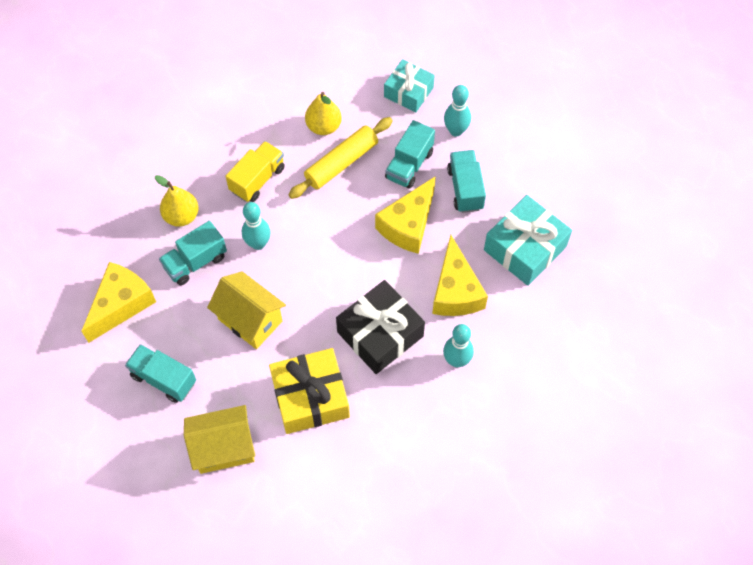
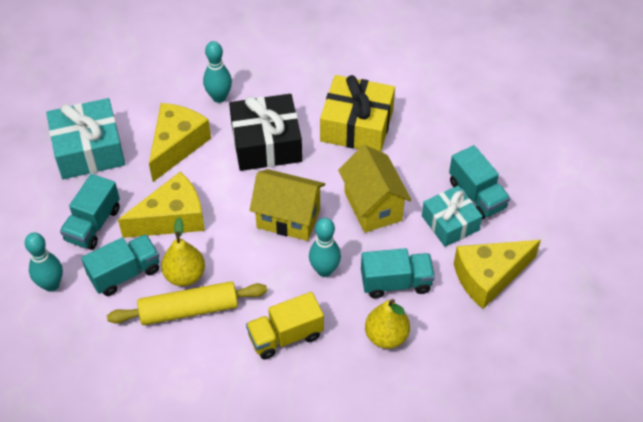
camera: 150 degrees left, 10 degrees down
(224, 448) = (450, 123): yellow house -> yellow house (288, 218)
(323, 126) = (178, 360): yellow pear -> yellow pear (185, 275)
(408, 92) = (60, 352): turquoise gift -> turquoise gift (450, 223)

